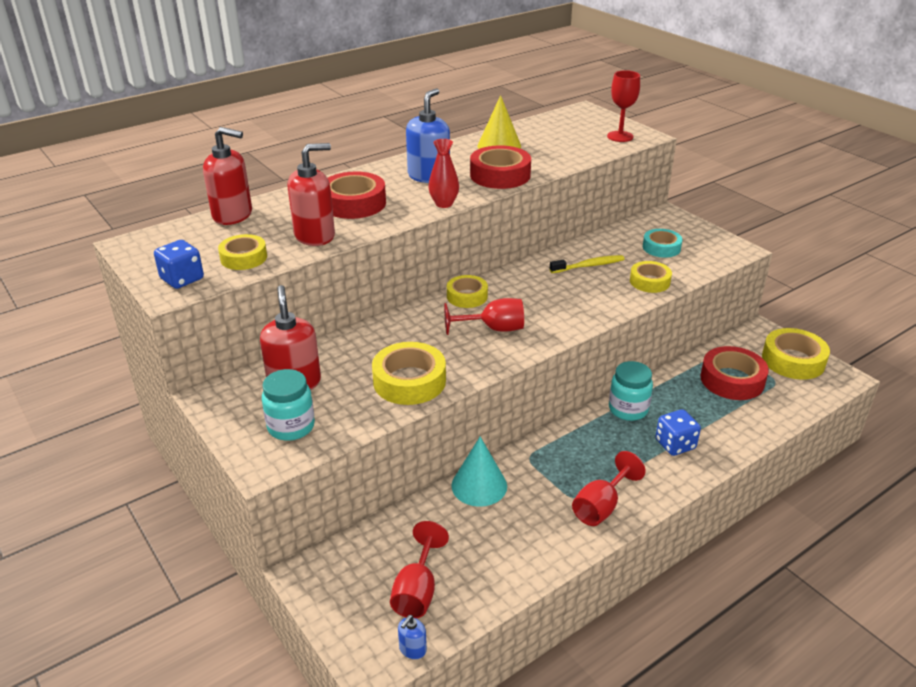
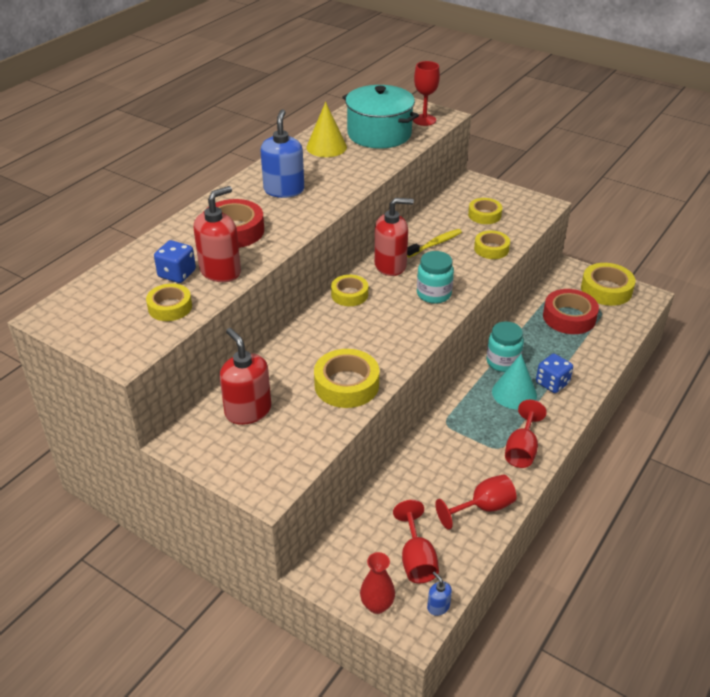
camera: 20 degrees left, 5 degrees up
(182, 279) = (127, 341): blue dice -> blue dice (177, 274)
(233, 215) = (128, 265): red soap dispenser -> red soap dispenser (390, 265)
(291, 427) = (270, 451): turquoise jar -> turquoise jar (434, 294)
(412, 649) = (438, 606): blue soap dispenser -> blue soap dispenser turned 135 degrees clockwise
(444, 204) = (315, 216): red vase -> red vase (377, 605)
(479, 485) = (419, 458): turquoise cone -> turquoise cone (514, 393)
(493, 329) = (389, 320): red goblet -> red goblet (483, 507)
(500, 175) = (346, 177): red tape -> none
(562, 142) = (379, 134): none -> turquoise pot
(661, 248) = (484, 215): turquoise tape -> yellow tape

